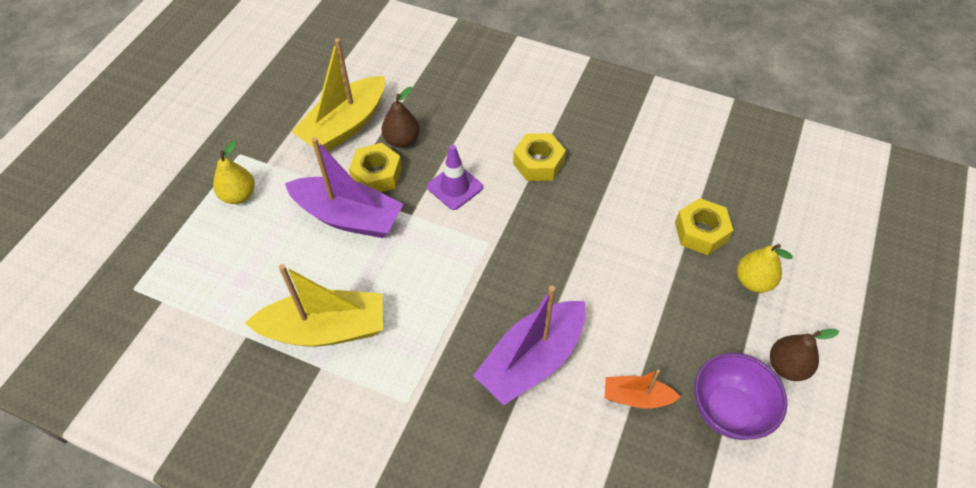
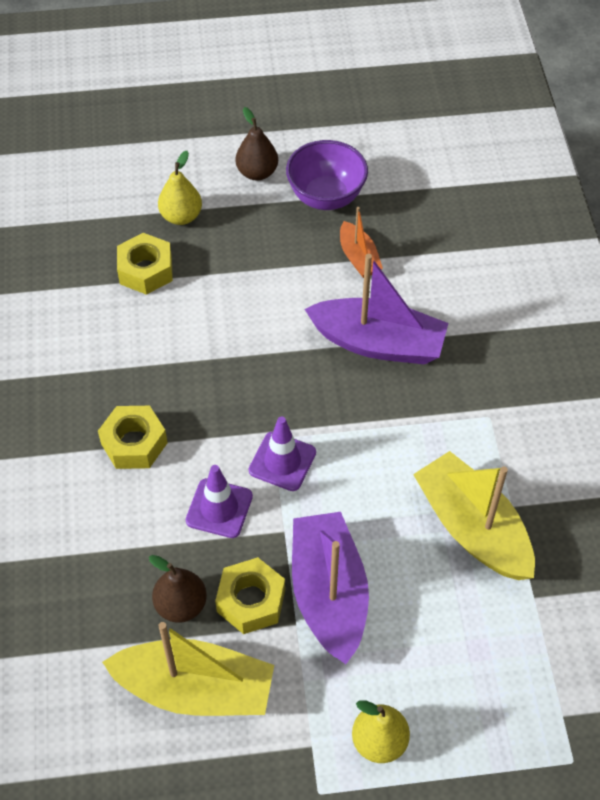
camera: 120 degrees left, 0 degrees up
(465, 239) = (282, 461): none -> purple traffic cone

